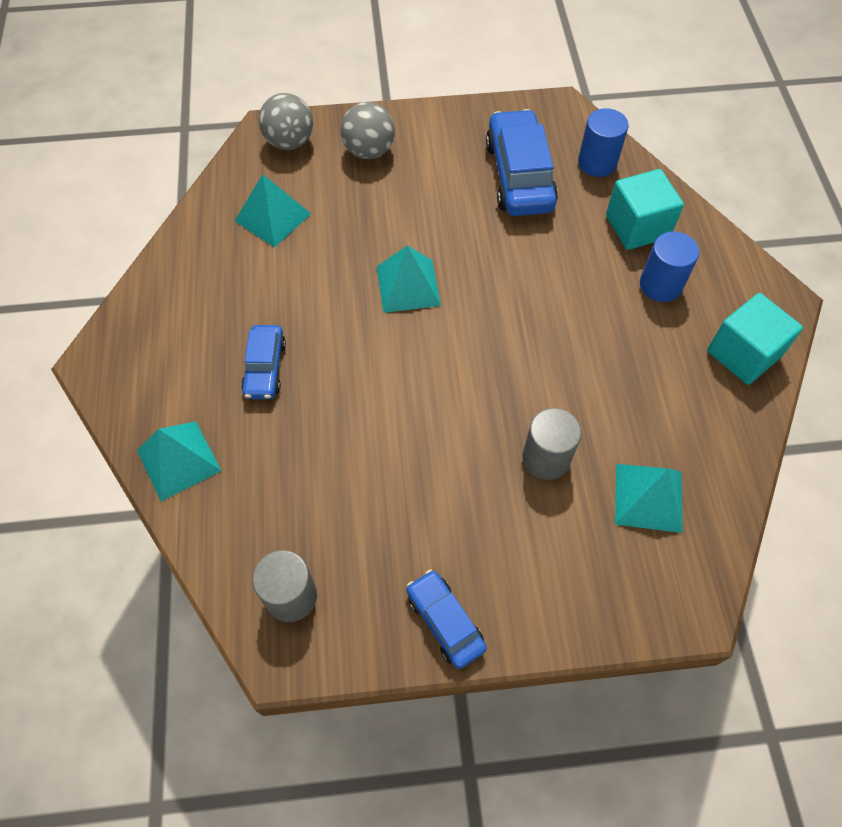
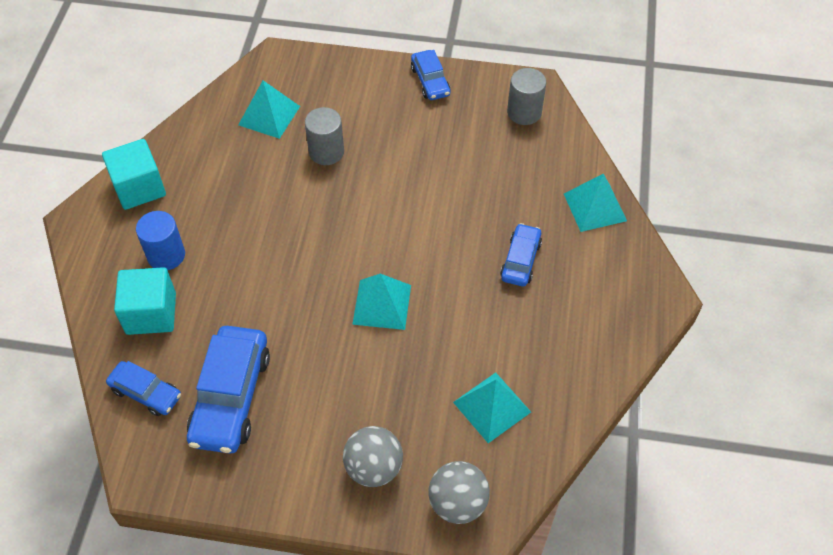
camera: 165 degrees left, 5 degrees down
(597, 163) = (146, 393): blue cylinder -> blue car

